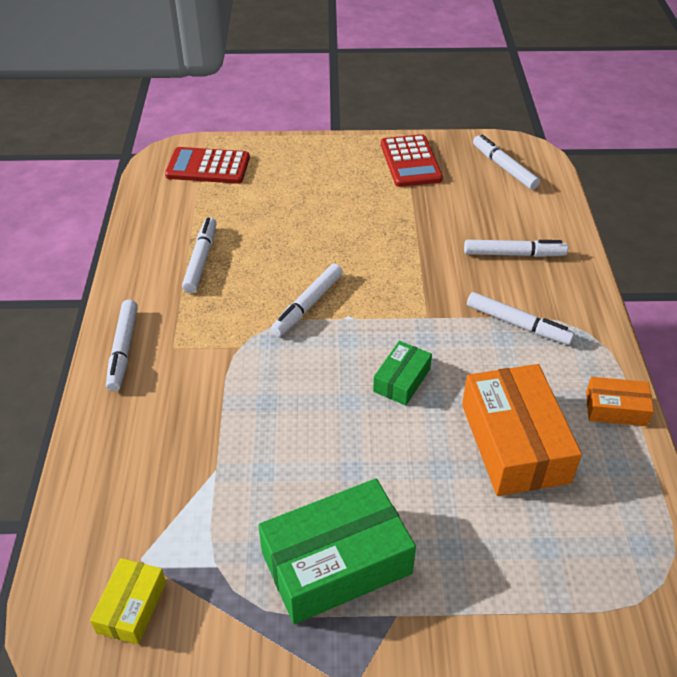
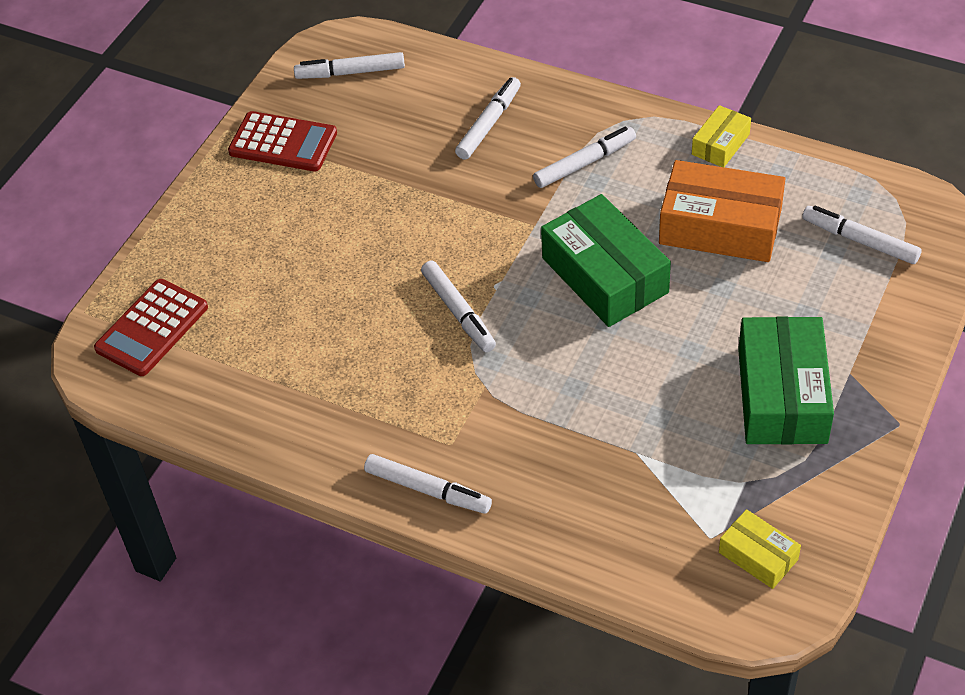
camera: 60 degrees left, 5 degrees up
(201, 260) = (324, 382): white marker -> white marker (860, 241)
(401, 380) = (604, 275): green box -> green box, size x1.94
(616, 409) = (720, 144): orange box -> yellow box

